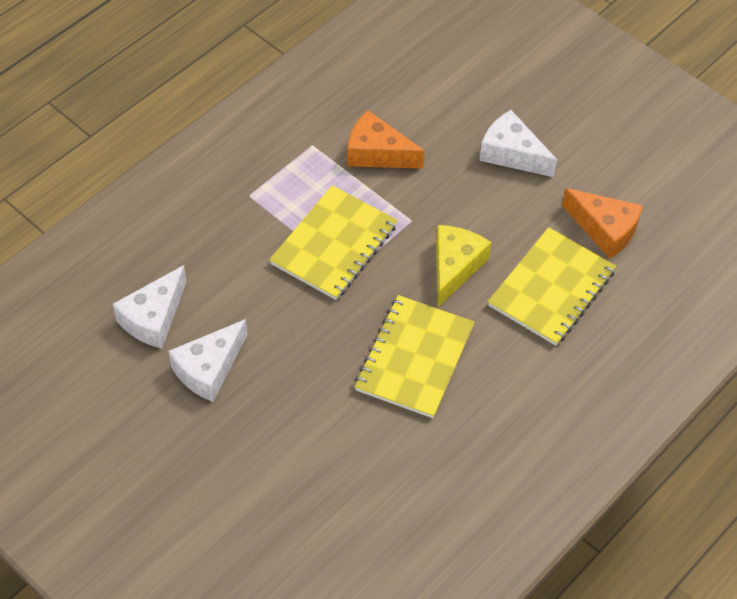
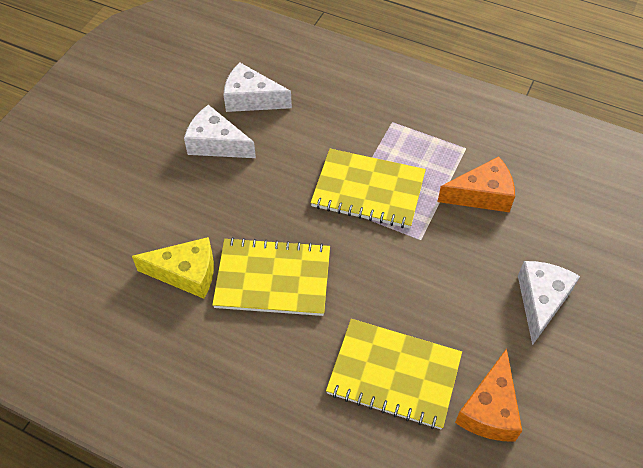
camera: 75 degrees right, 0 degrees up
(377, 153) = (482, 195): orange cheese -> orange cheese turned 75 degrees clockwise
(454, 267) = (383, 285): yellow cheese -> yellow cheese (186, 273)

